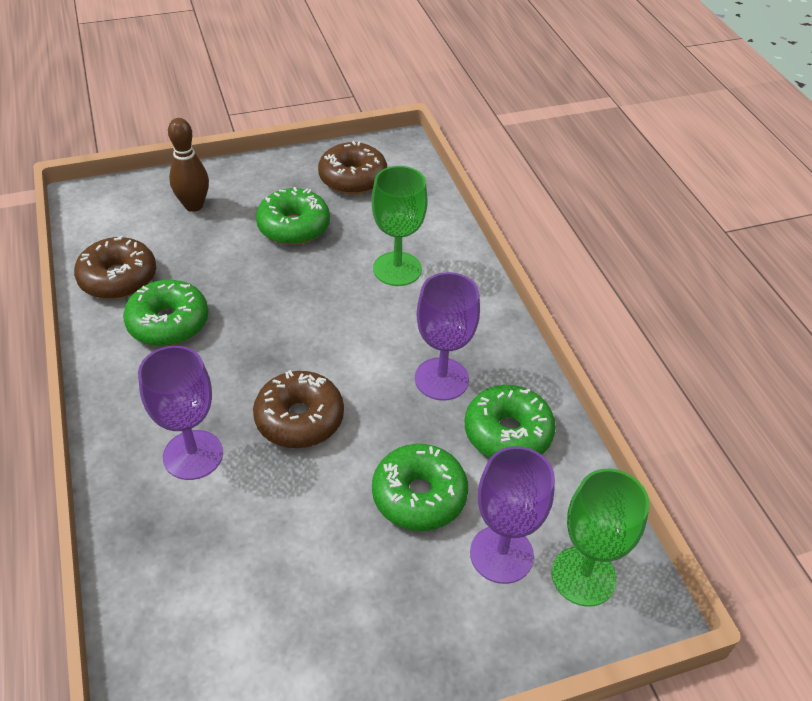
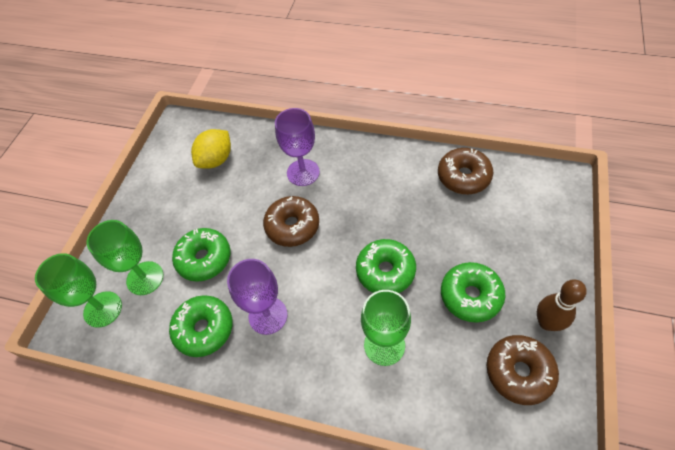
camera: 130 degrees right, 10 degrees up
(168, 323) = (407, 190): green donut -> green donut (385, 271)
(194, 205) = (527, 240): brown bowling pin -> brown bowling pin (547, 322)
(225, 605) = (216, 160): none -> yellow lemon
(501, 554) = (145, 278): purple goblet -> green goblet

